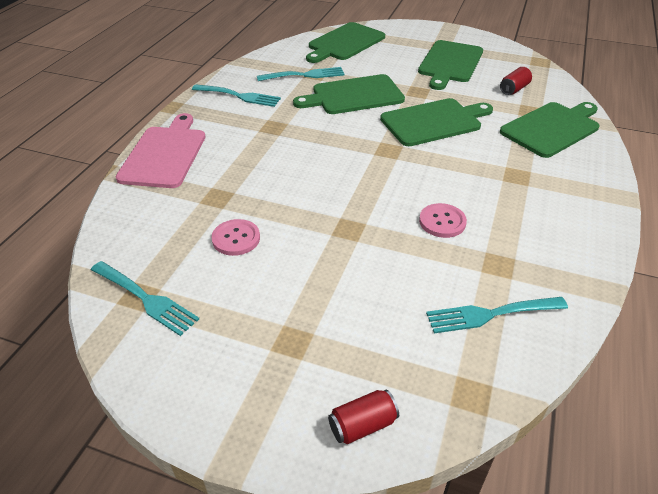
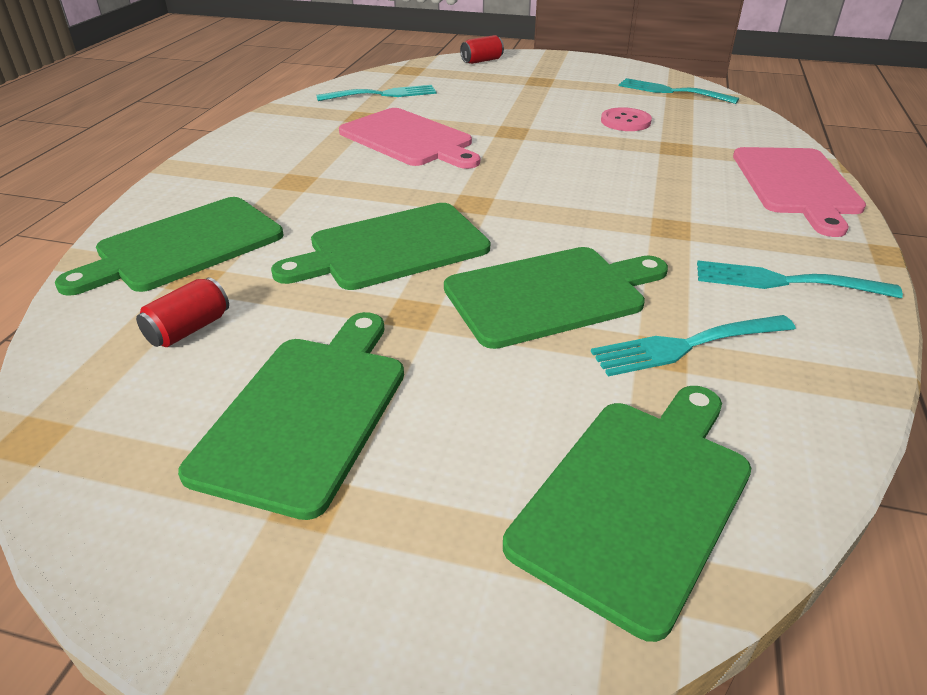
camera: 175 degrees right, 5 degrees down
(442, 222) = (409, 139): pink button -> pink cutting board

